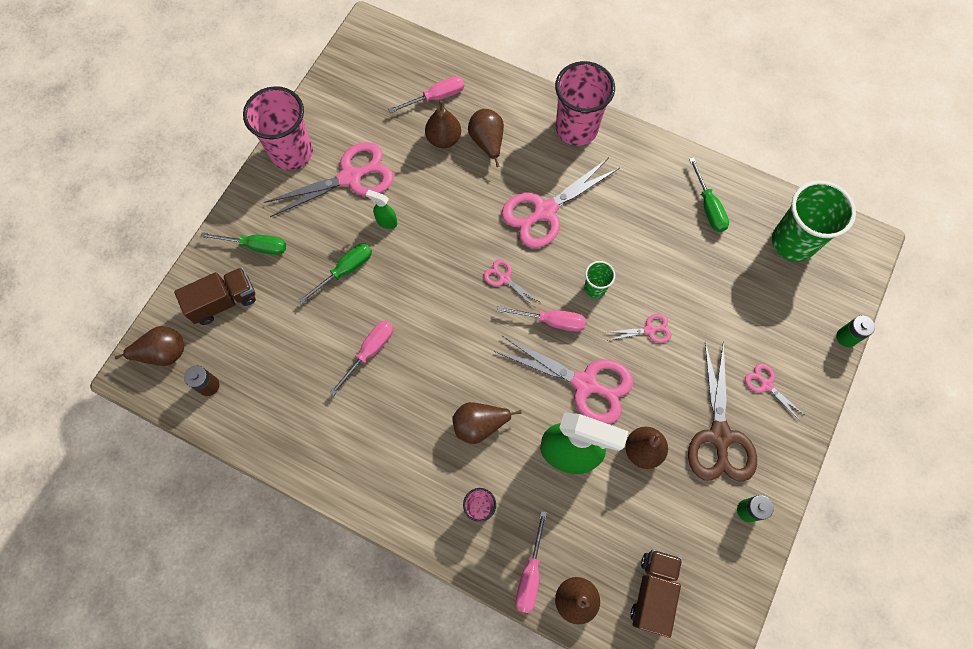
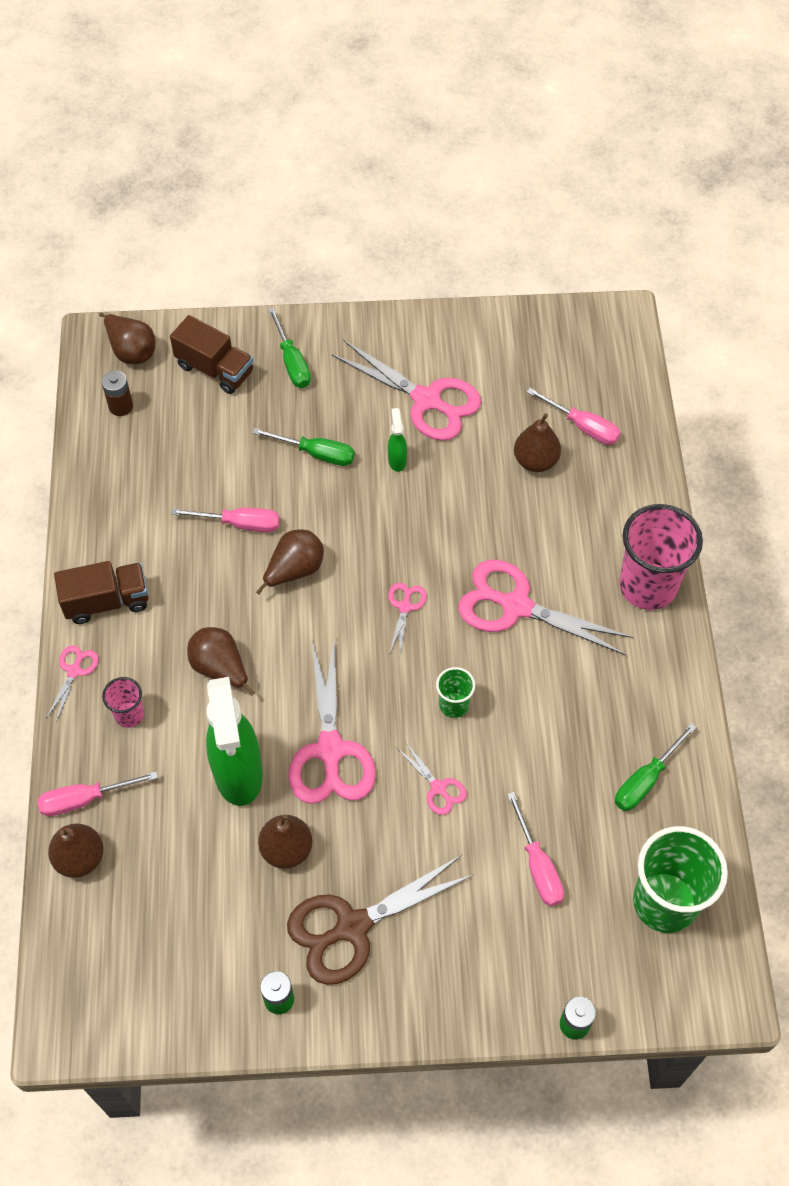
camera: 60 degrees right, 10 degrees down
(291, 152) = (418, 333): pink cup -> none
(487, 142) = (562, 505): brown pear -> brown pear (294, 570)
(551, 321) = (384, 679): pink screwdriver -> pink screwdriver (537, 865)
(653, 591) = (129, 935): brown truck -> brown truck (107, 601)
(766, 385) = (449, 952): pink scissors -> pink scissors (74, 671)

